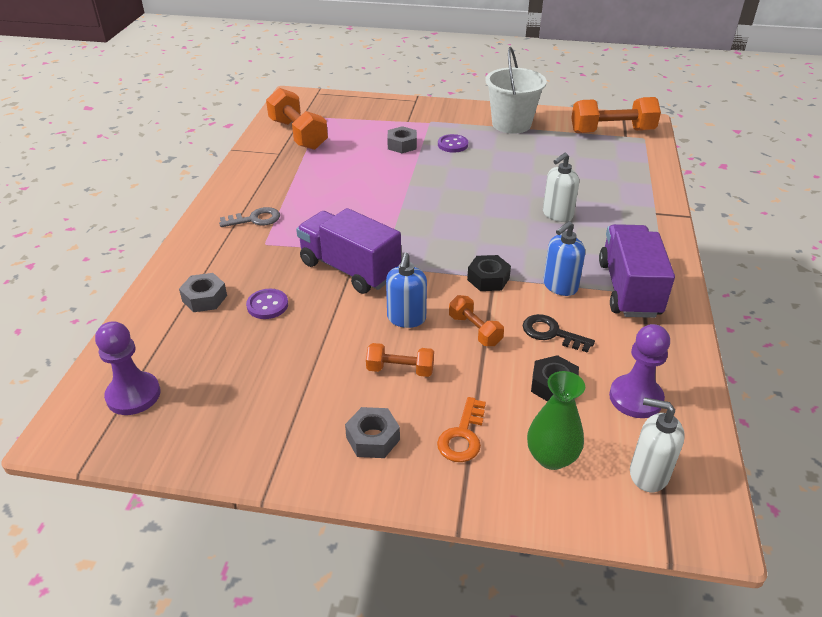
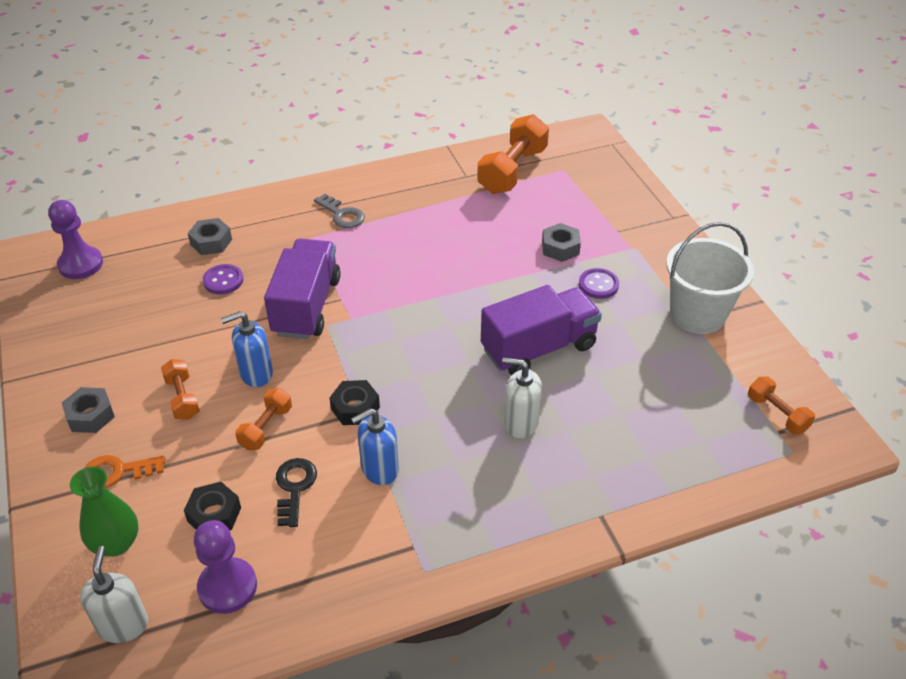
camera: 60 degrees right, 5 degrees up
(560, 286) = (379, 469): blue soap dispenser -> blue soap dispenser turned 45 degrees counterclockwise
(612, 131) = (777, 414): orange dumbbell -> orange dumbbell, size x0.53
(629, 289) = (414, 531): purple truck -> purple truck (539, 348)

